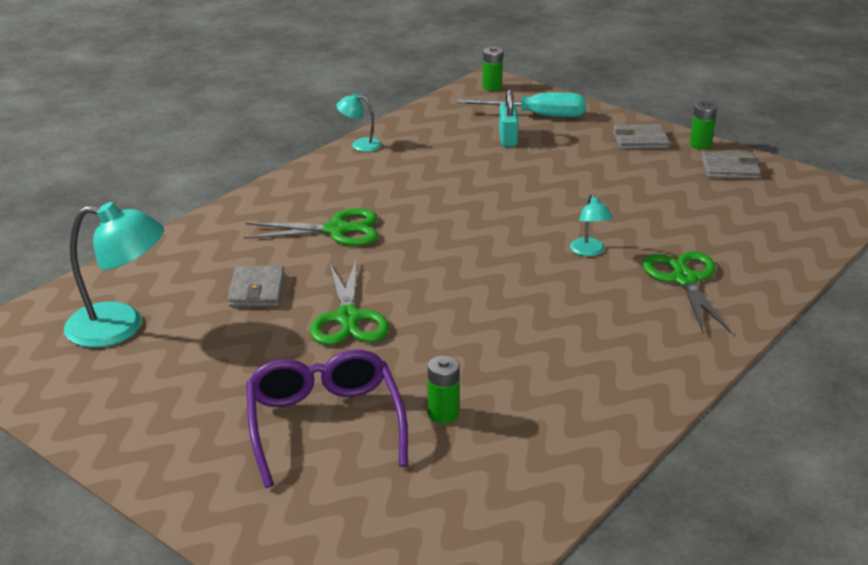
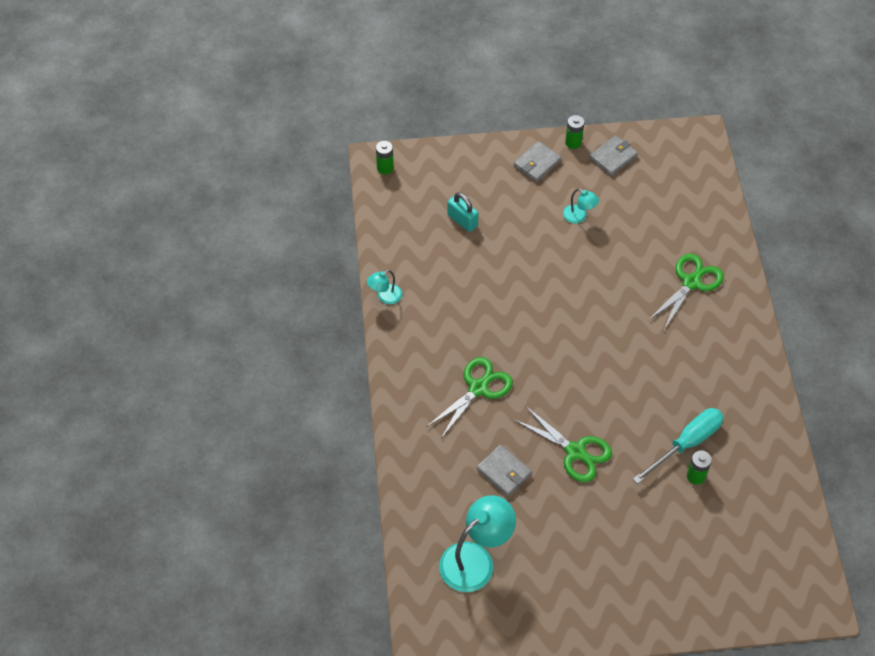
camera: 45 degrees left, 25 degrees up
(324, 424) = (656, 529): purple glasses -> none
(537, 116) = (450, 181): turquoise screwdriver -> turquoise screwdriver (686, 444)
(589, 251) = (624, 296): turquoise lamp -> turquoise lamp (579, 216)
(684, 280) = (691, 282): green scissors -> green scissors turned 90 degrees clockwise

